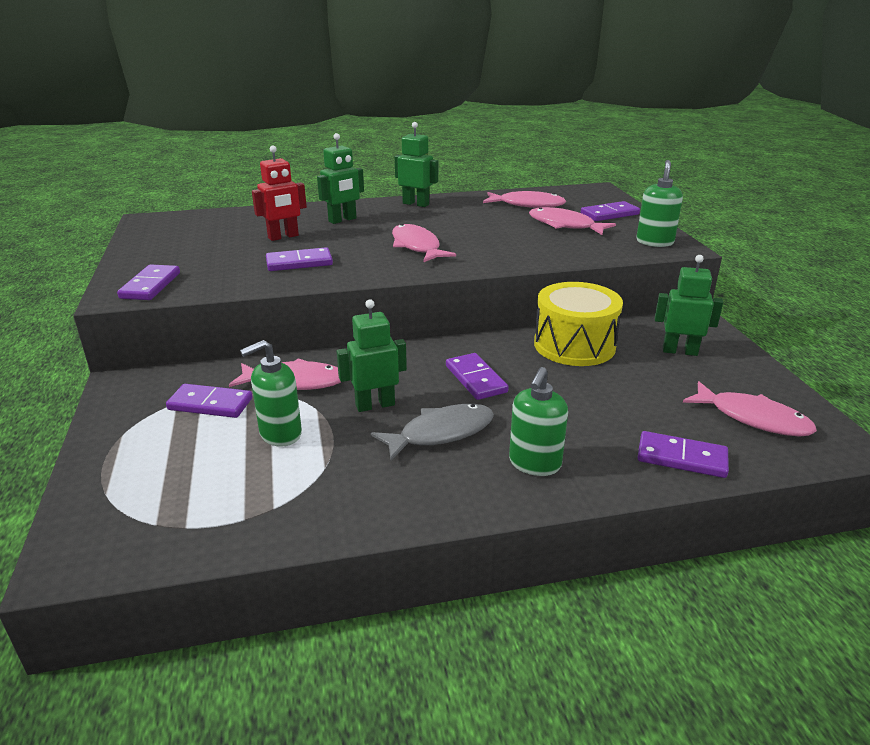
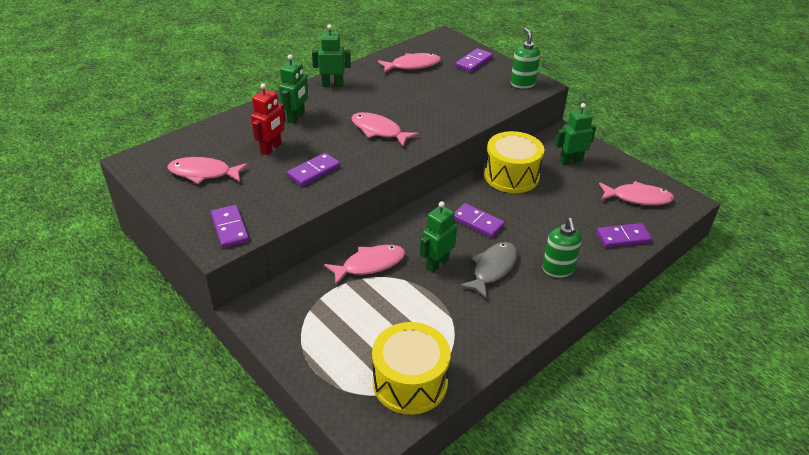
camera: 30 degrees left, 10 degrees up
(188, 519) = (410, 382): none -> yellow drum
(210, 404) = (333, 302): purple domino -> none
(280, 434) = (402, 306): green soap dispenser -> none
(564, 225) = (455, 81): pink fish -> pink fish (204, 173)

